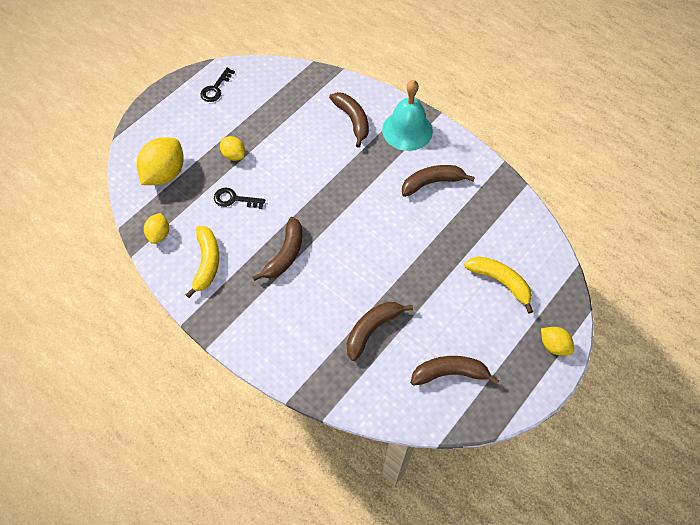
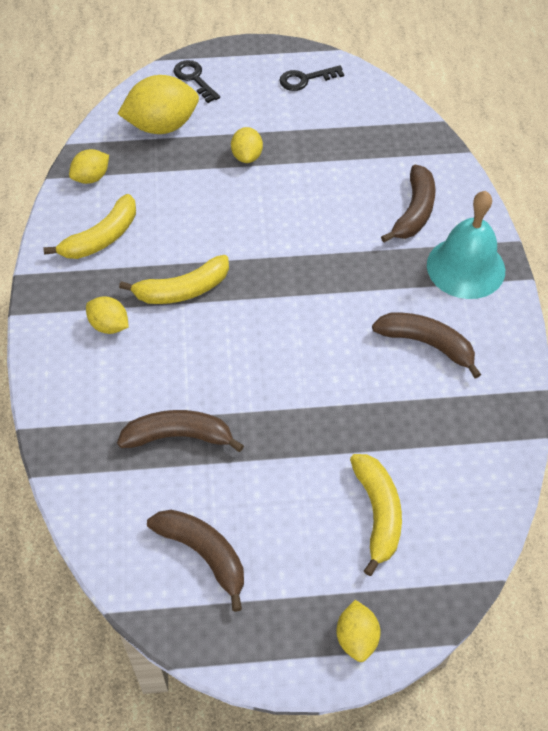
camera: 45 degrees right, 5 degrees down
(234, 199) = (197, 199): black key -> black key (194, 79)
(269, 305) = (109, 325): none -> yellow lemon
(285, 254) = (182, 290): brown banana -> yellow banana

